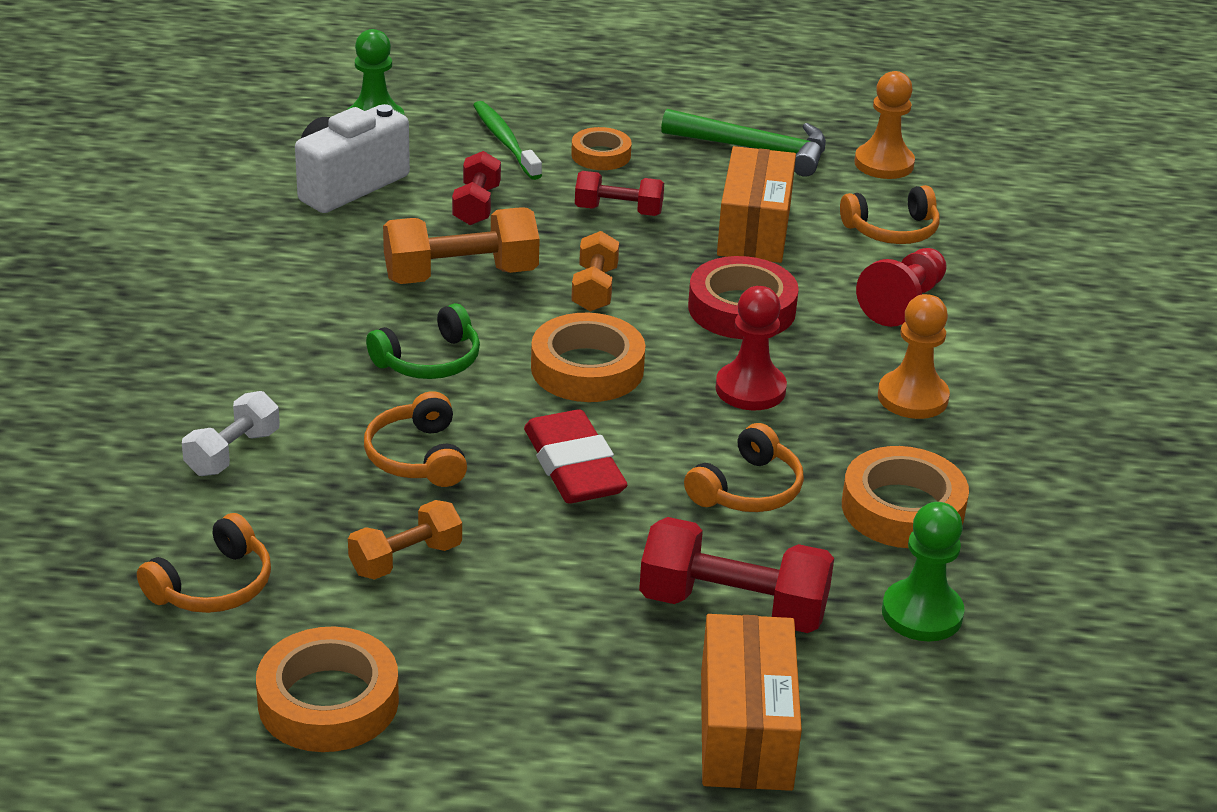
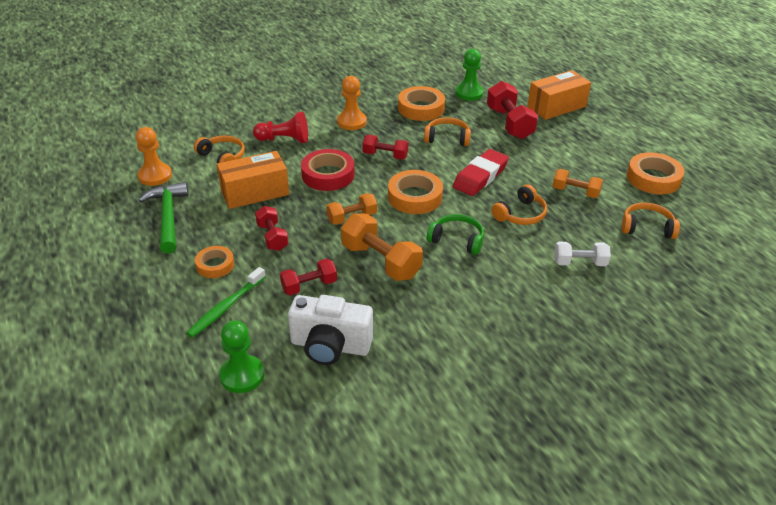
camera: 120 degrees left, 5 degrees up
(750, 389) = (385, 155): red pawn -> red dumbbell

